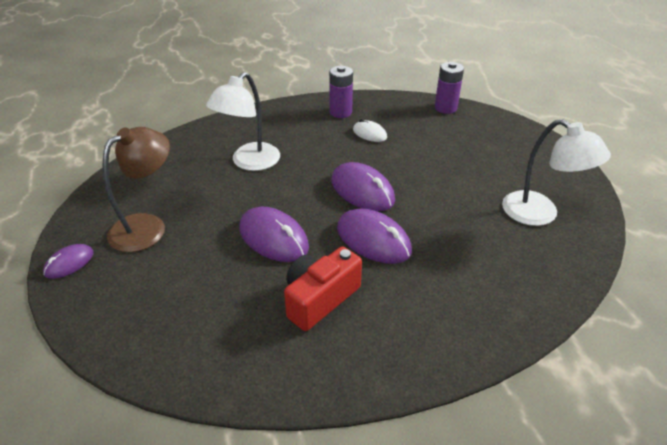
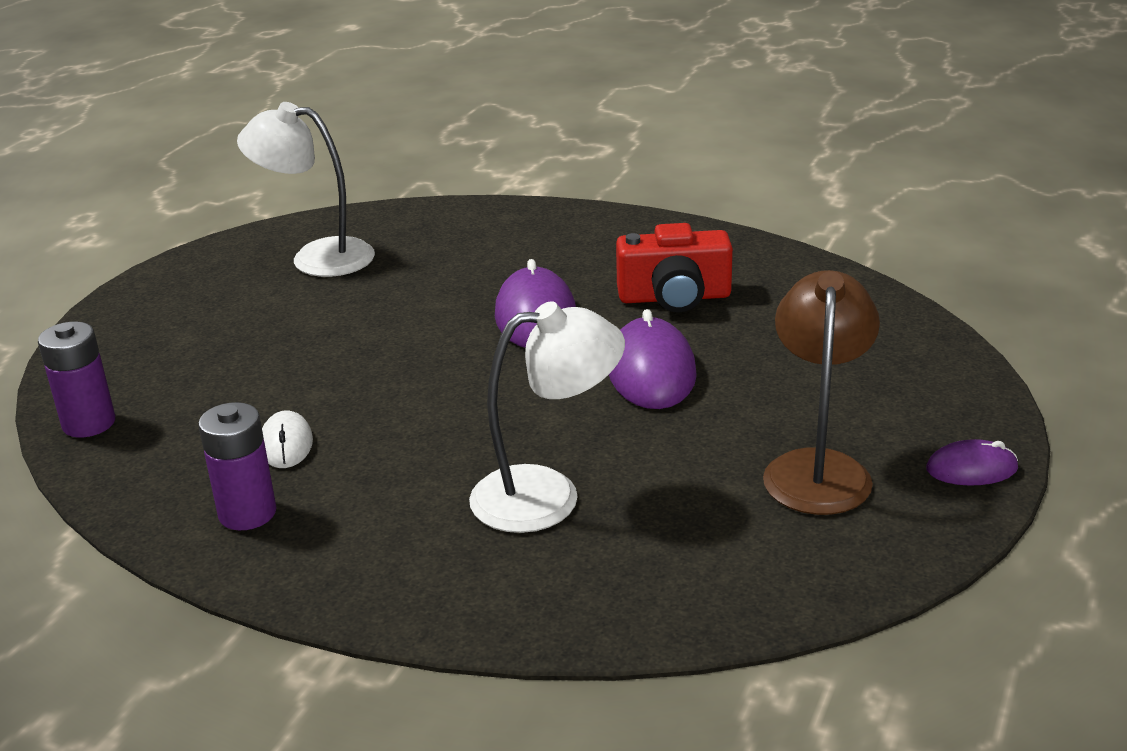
camera: 135 degrees left, 10 degrees down
(147, 226) = (817, 468): brown lamp -> brown lamp turned 105 degrees clockwise
(362, 190) = (454, 370): purple mouse -> none
(540, 214) = (317, 257): white lamp -> white lamp turned 75 degrees counterclockwise

